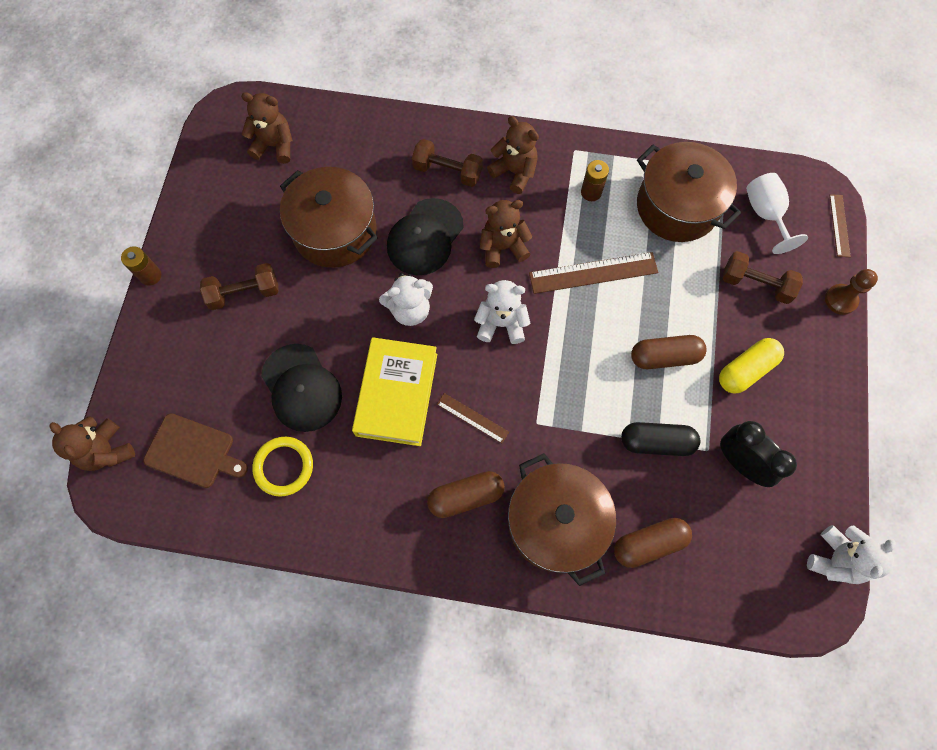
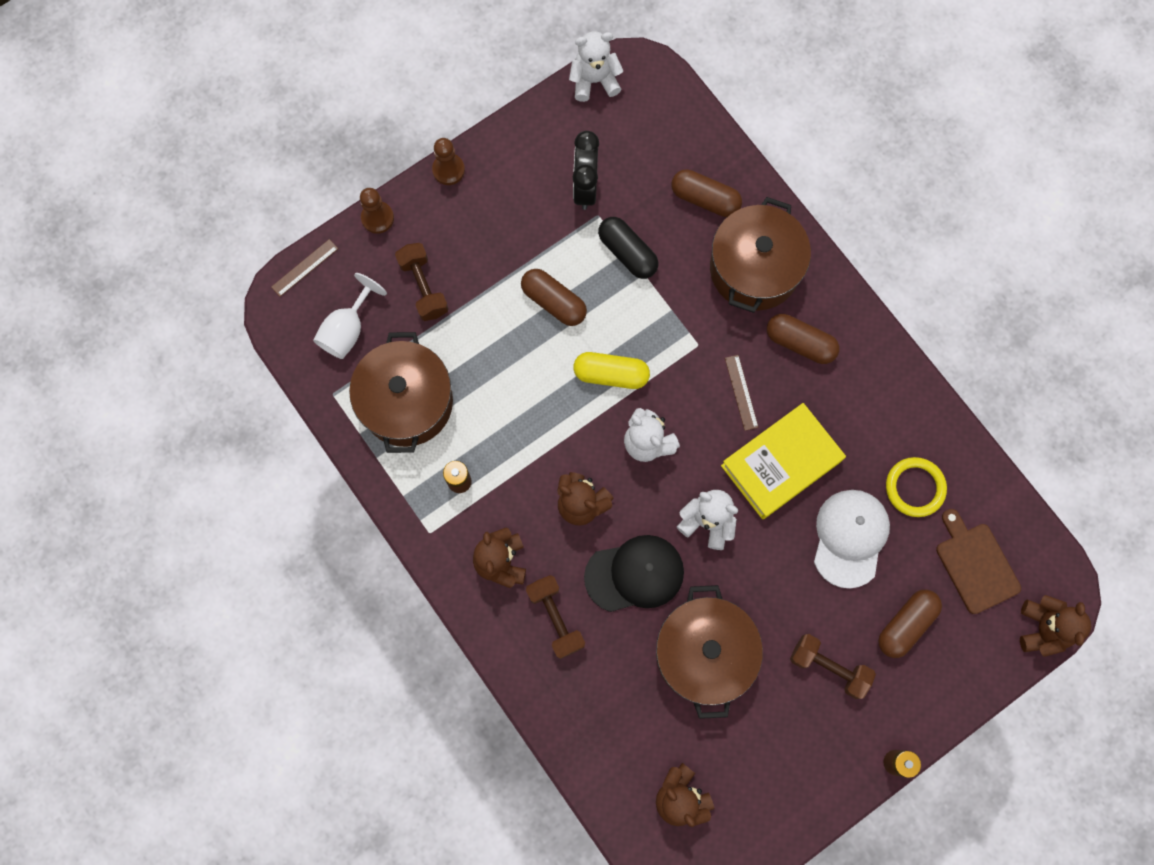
camera: 135 degrees left, 5 degrees up
(212, 365) = (906, 624): none -> brown capsule
(301, 388) = (850, 538): black cap -> white cap
(593, 272) = (533, 414): brown ruler -> none
(746, 370) = (507, 238): yellow capsule -> yellow capsule (611, 374)
(842, 379) = (448, 170): none -> brown pawn

